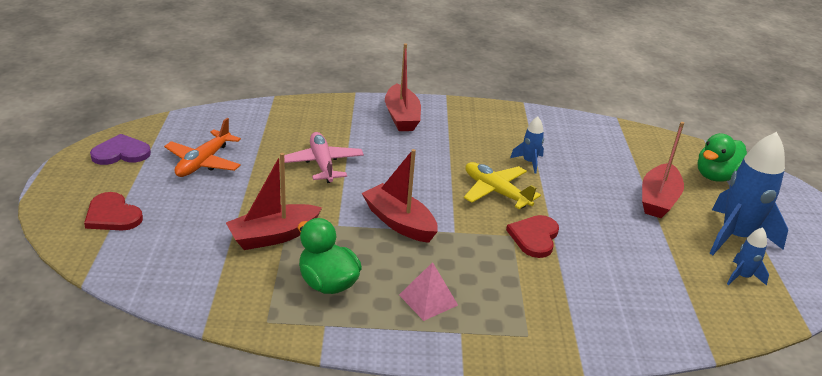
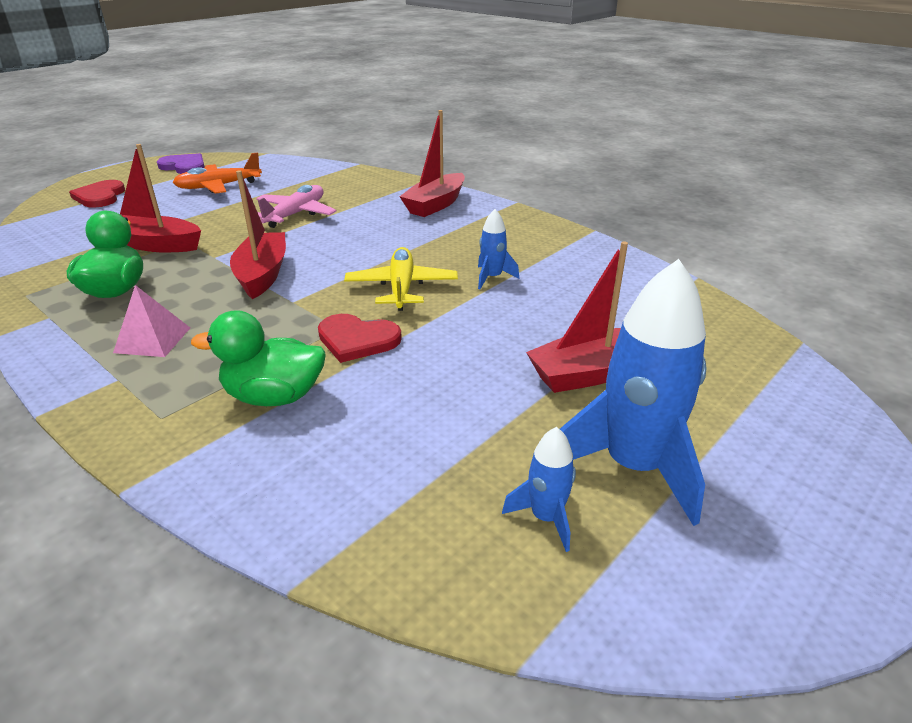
camera: 45 degrees right, 0 degrees up
(534, 237) = (357, 340): red heart -> red heart turned 135 degrees counterclockwise
(716, 176) = (741, 387): green duck -> green duck (274, 396)

